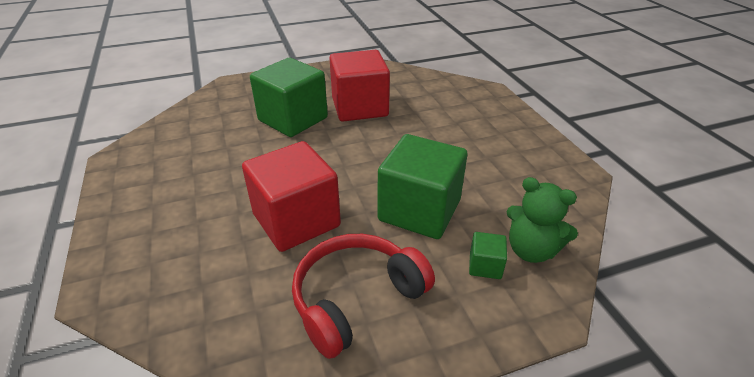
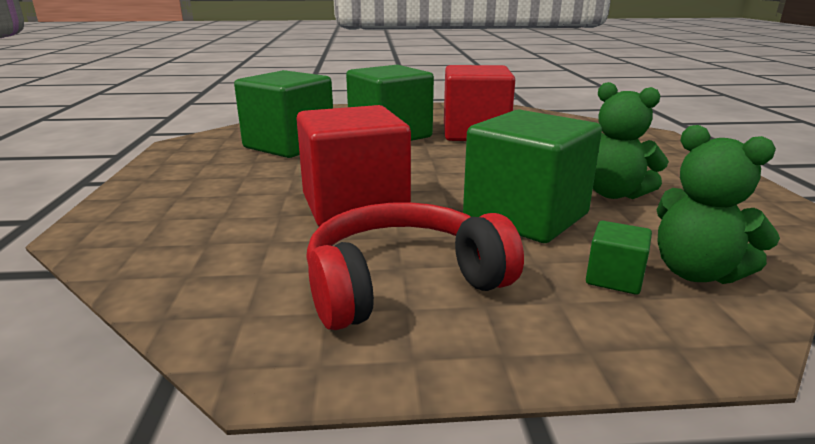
camera: 15 degrees right, 15 degrees down
(214, 146) = (289, 145): none -> green cube
(472, 173) = (614, 194): none -> green teddy bear

